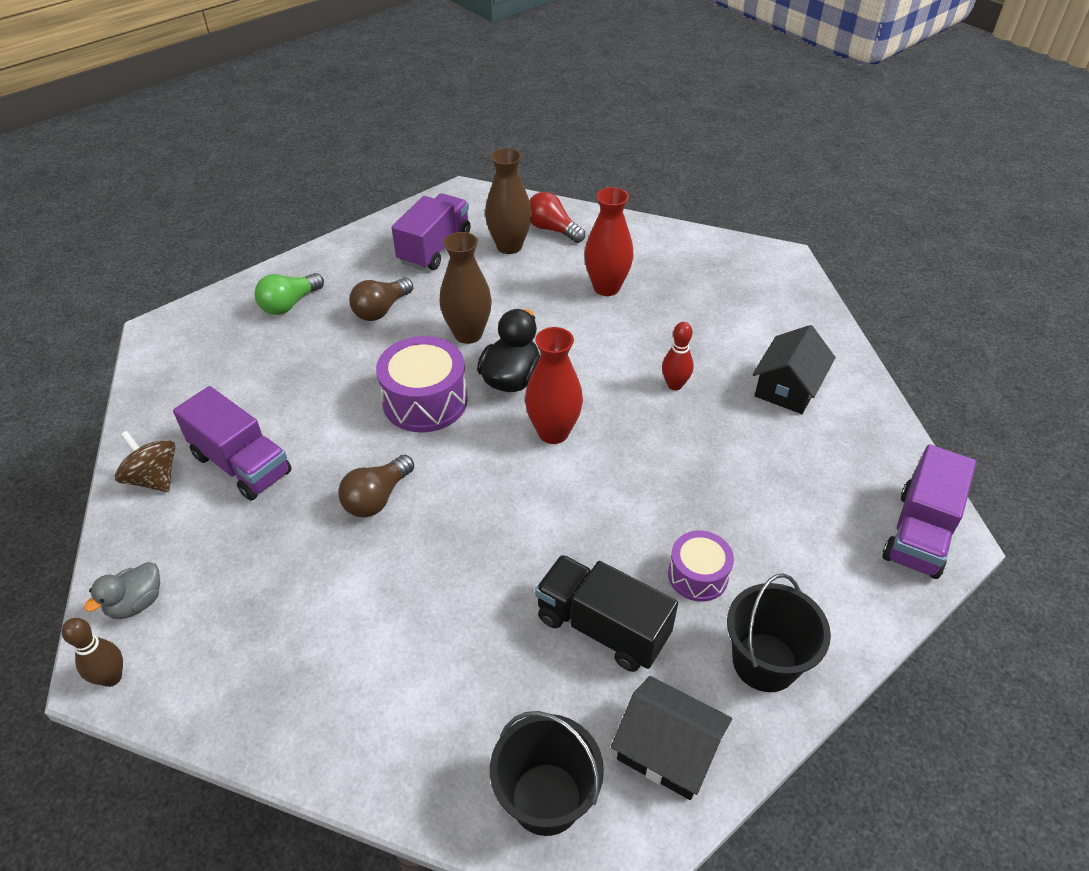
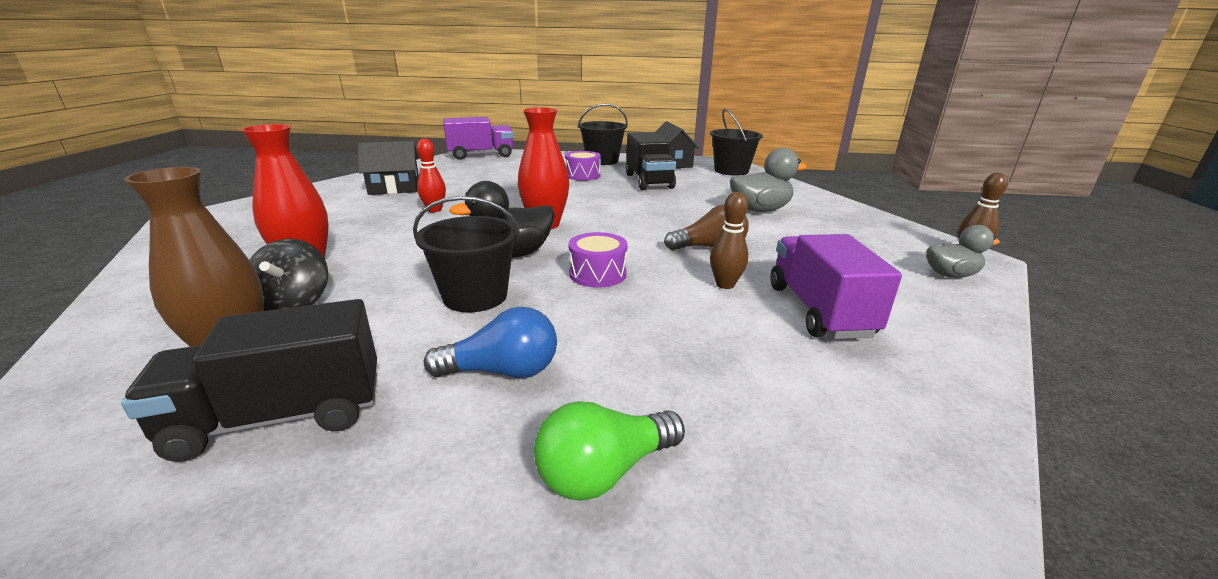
camera: 135 degrees left, 20 degrees down
(154, 478) = (933, 342): brown spinning top -> none
(289, 304) = (604, 471): green light bulb -> green light bulb turned 150 degrees clockwise
(325, 451) = (725, 284): none -> brown bowling pin
(381, 310) = (502, 371): brown light bulb -> blue light bulb
(389, 635) = (760, 210): none -> grey duck
(425, 401) = (597, 274): purple drum -> purple drum, size x0.60
(434, 248) = (280, 417): purple truck -> black truck
(468, 334) = (475, 296): brown vase -> black bucket
(546, 272) = (295, 303): none -> black spinning top
(552, 229) = (156, 340): red light bulb -> none

